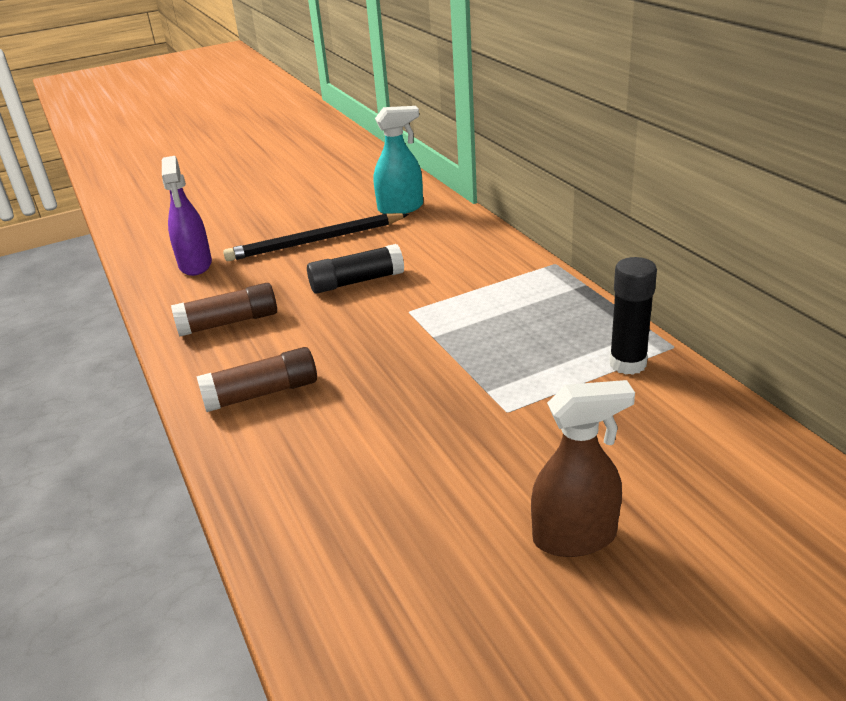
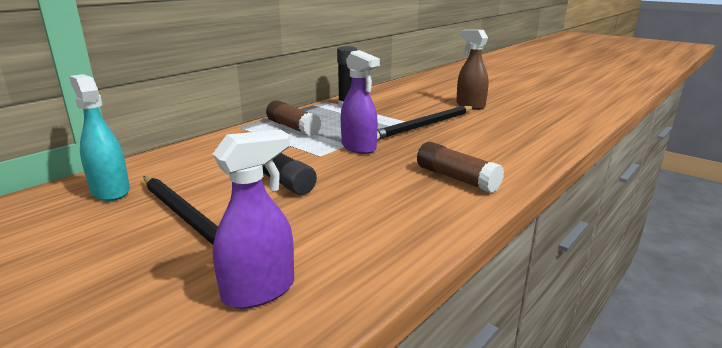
camera: 115 degrees left, 10 degrees down
(229, 322) = (379, 220): brown glue stick -> brown glue stick (293, 127)
(414, 341) = (359, 147): none -> purple spray bottle
(469, 424) = (424, 126): none -> black pencil

